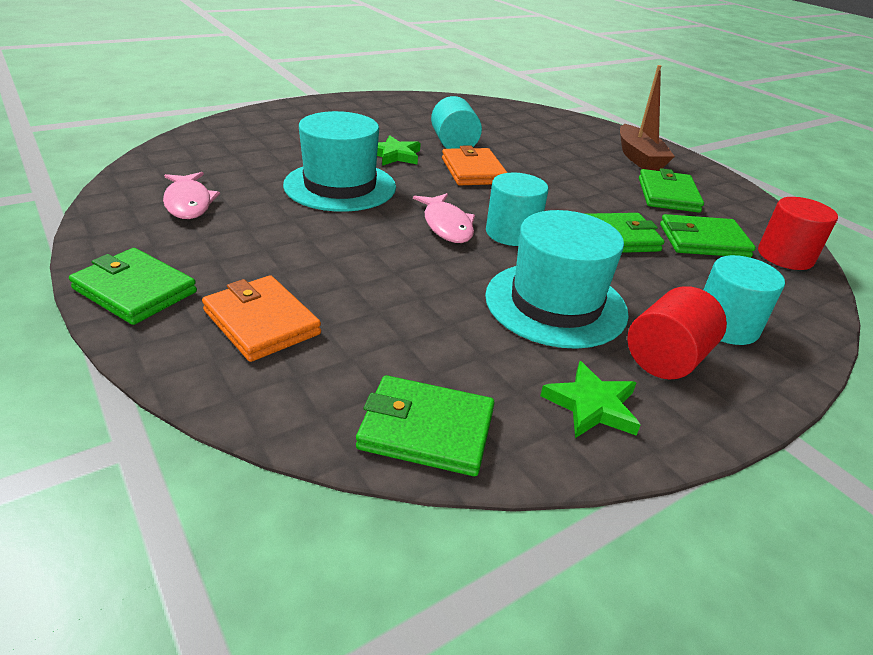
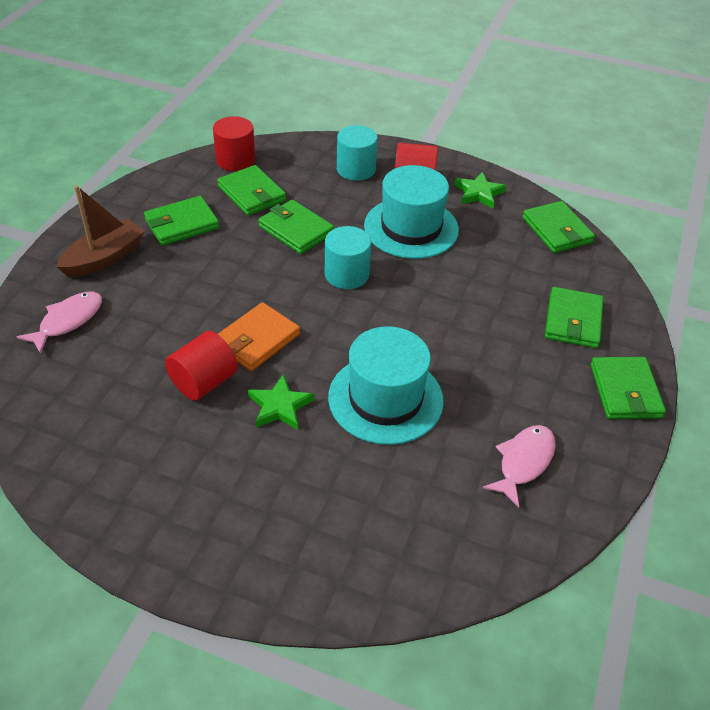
camera: 125 degrees left, 10 degrees up
(261, 322) = (573, 321): orange wallet -> green wallet
(446, 225) = (375, 308): pink fish -> pink fish (68, 321)
(454, 144) = (203, 382): turquoise cylinder -> red cylinder

